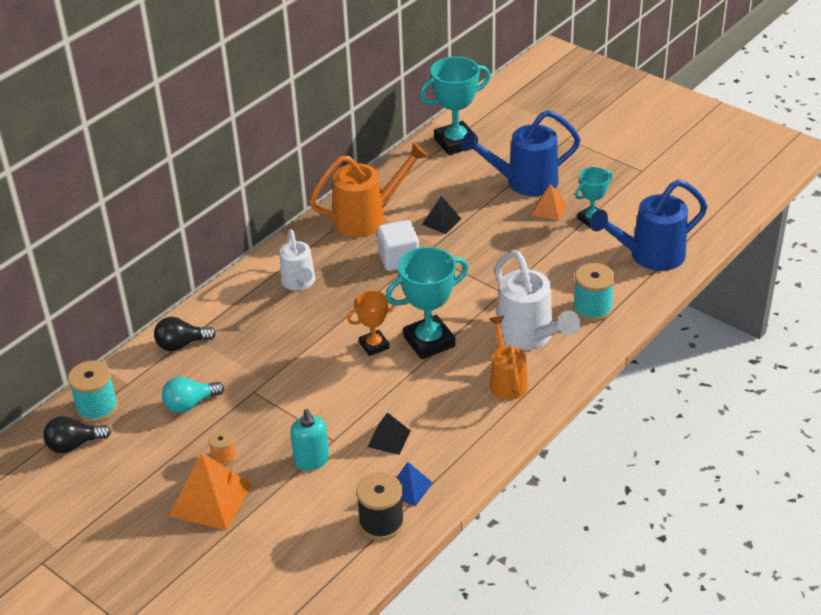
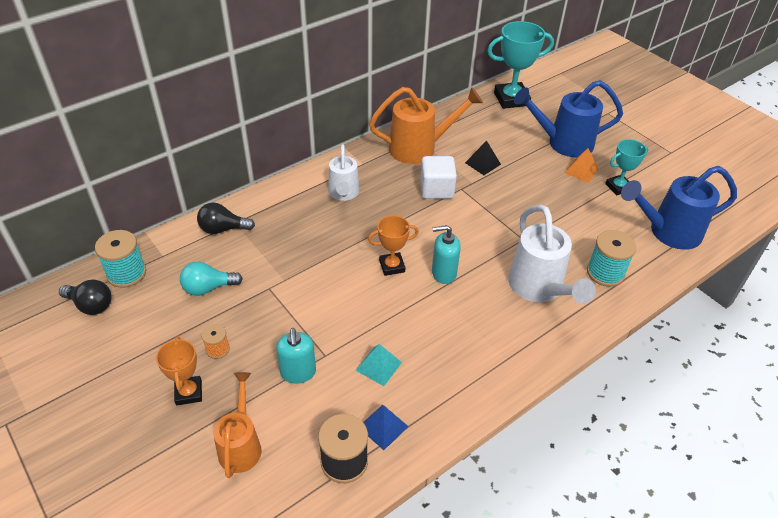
camera: 10 degrees right, 5 degrees up
(74, 445) = (91, 305): black light bulb -> black light bulb turned 150 degrees counterclockwise
(210, 499) = (189, 392): orange pyramid -> orange trophy
(389, 438) = (378, 366): black pyramid -> turquoise pyramid
(429, 341) = (443, 273): turquoise trophy -> turquoise soap dispenser
(507, 381) = (508, 330): orange watering can -> orange watering can (241, 445)

